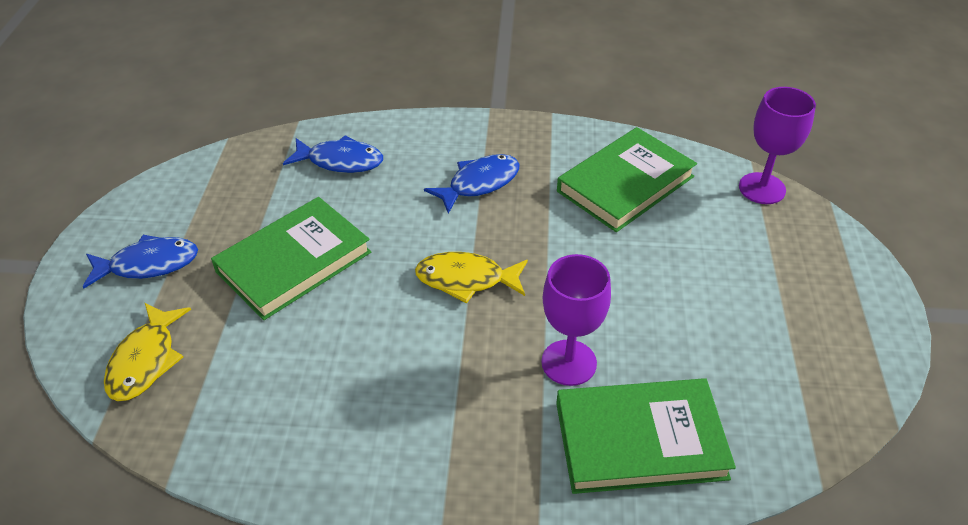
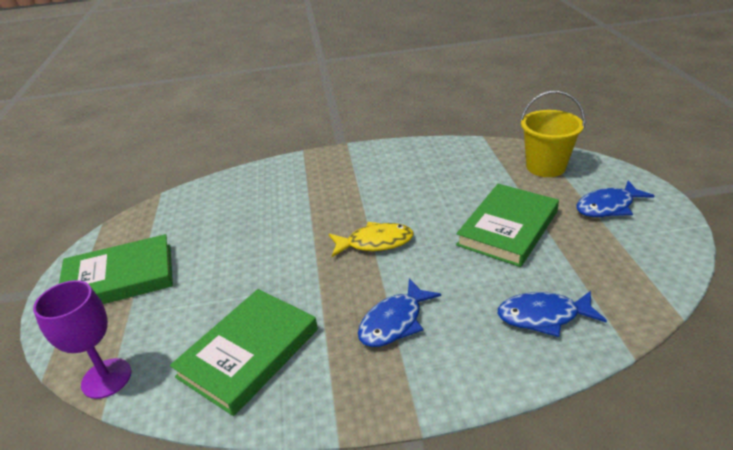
camera: 170 degrees right, 10 degrees down
(146, 360) = (545, 167): yellow fish -> yellow bucket
(569, 362) = (294, 213): purple goblet -> none
(640, 440) = (253, 190): green book -> green book (119, 278)

